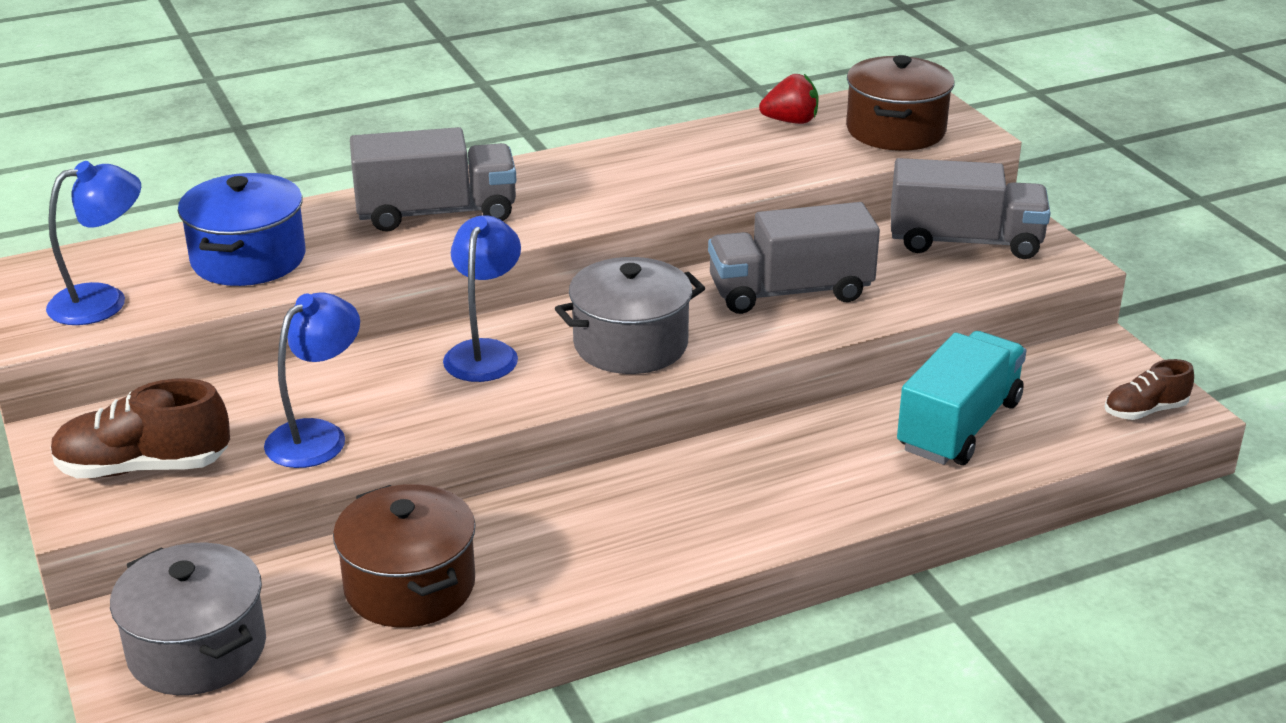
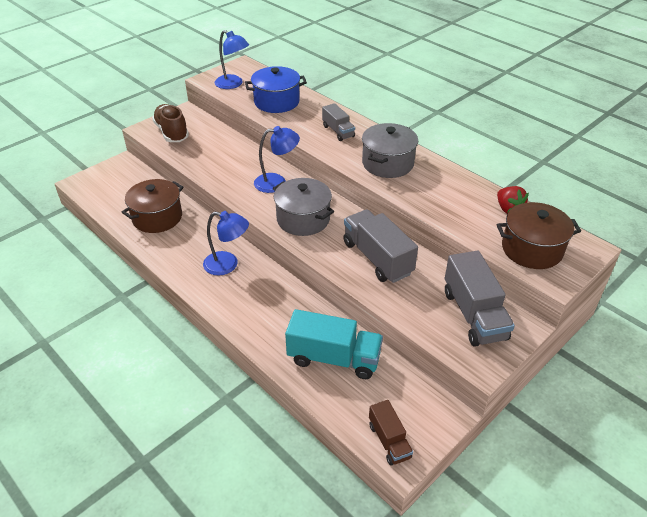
camera: 70 degrees right, 10 degrees up
(197, 649) = (113, 183): grey pot -> grey pot (388, 163)
(318, 435) = (203, 160): blue lamp -> blue lamp (228, 265)
(436, 213) = (338, 131): grey truck -> grey truck, size x0.57
(1145, 411) = (389, 441): brown shoe -> brown truck

